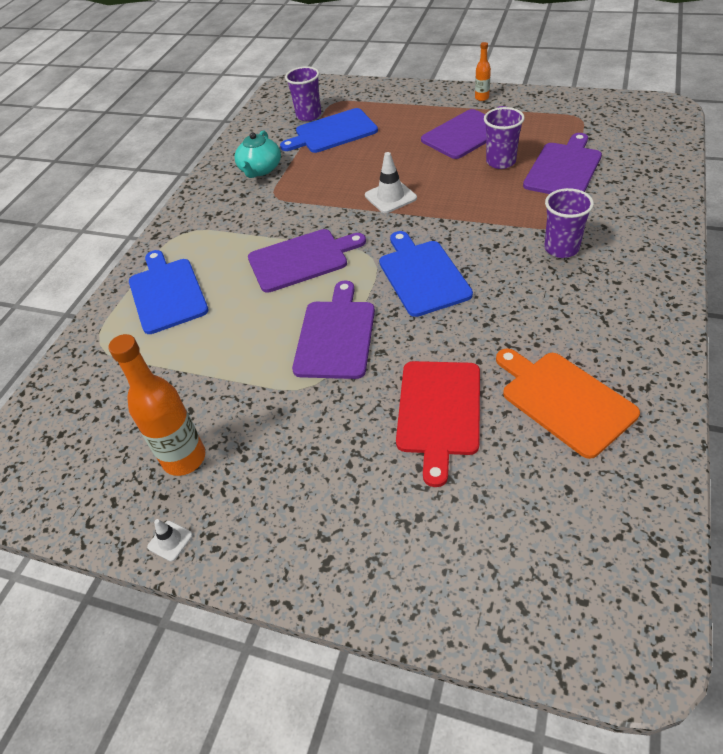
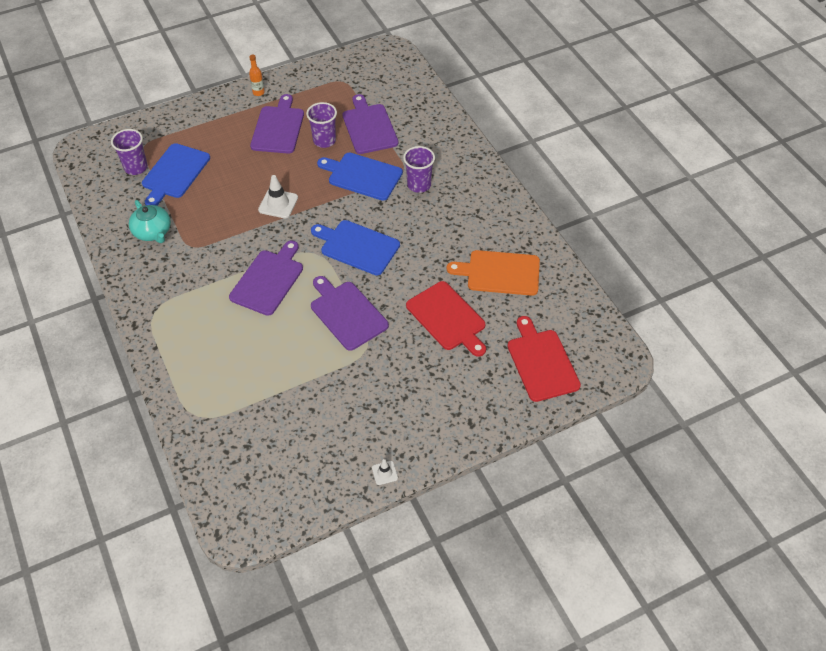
camera: 50 degrees left, 5 degrees up
(167, 293) = (201, 356): blue cutting board -> blue cutting board (362, 176)
(184, 458) = (341, 434): orange bottle -> none
(504, 556) = (541, 362): none -> red cutting board

